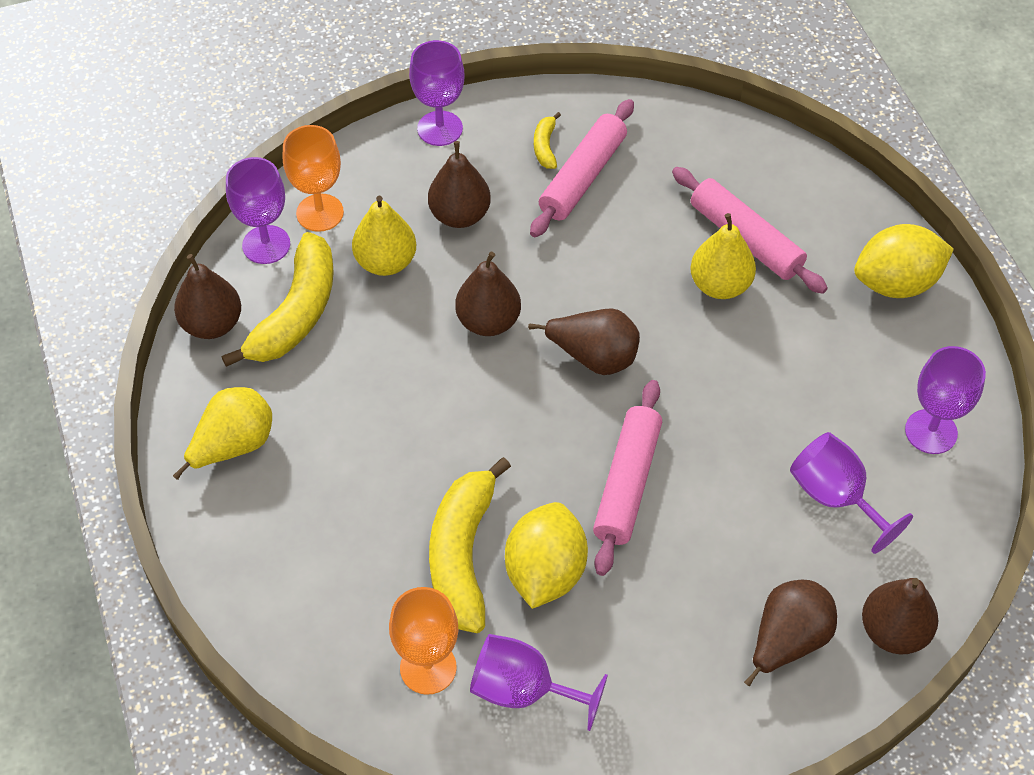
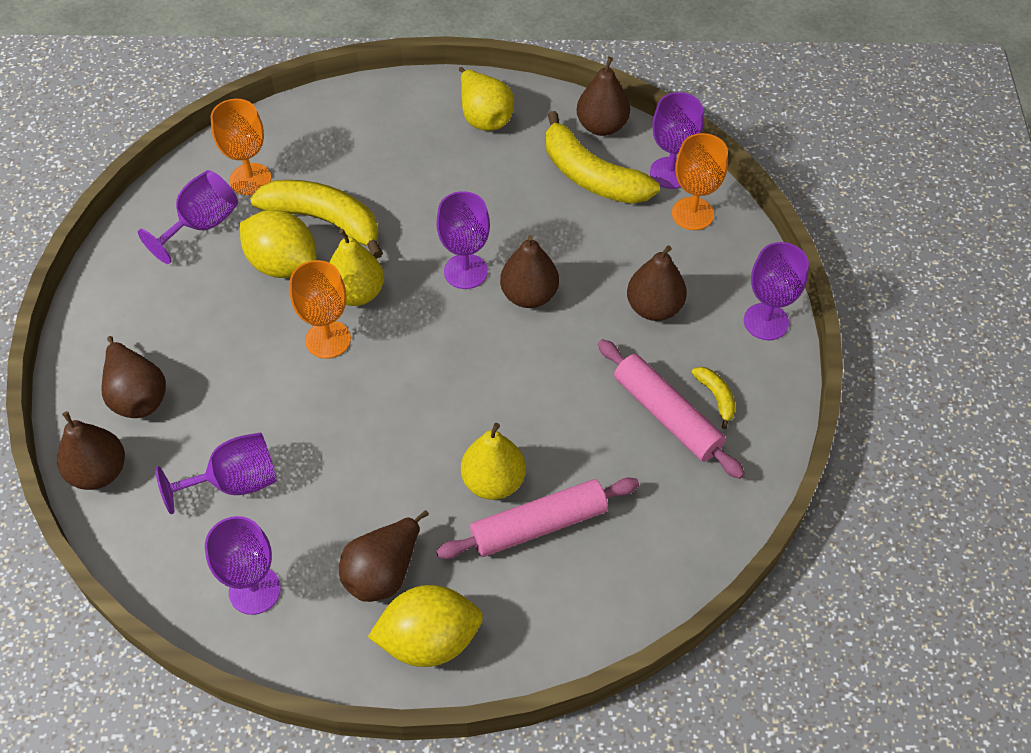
camera: 110 degrees right, 0 degrees up
(386, 262) = (621, 244): yellow pear -> yellow pear (357, 293)
(480, 388) = (465, 271): none -> purple goblet
(545, 146) = (716, 397): yellow banana -> yellow banana turned 45 degrees clockwise
(594, 357) = (459, 357): brown pear -> brown pear (383, 572)
(627, 483) = (328, 339): pink rolling pin -> orange goblet
(896, 283) = (429, 640): yellow lemon -> yellow lemon turned 75 degrees clockwise

